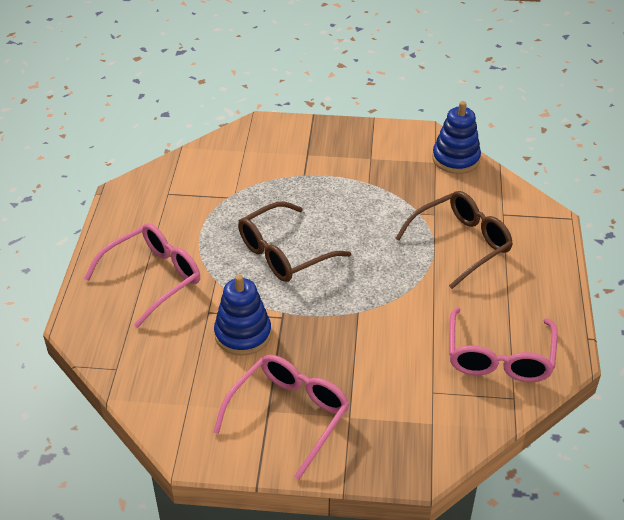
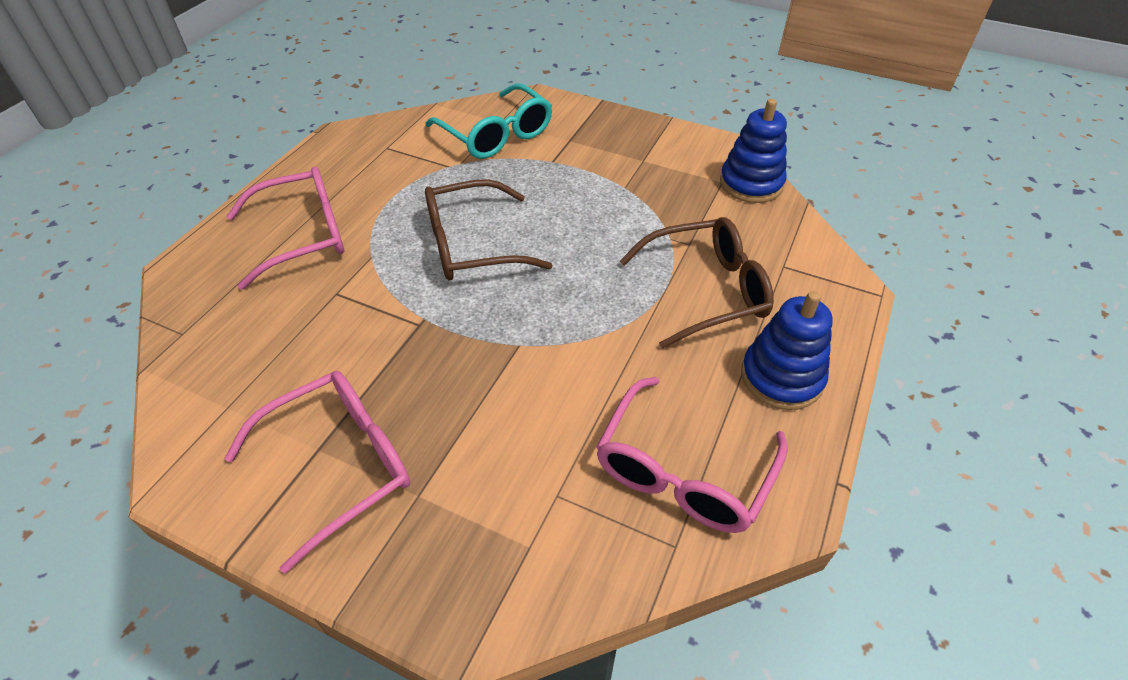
camera: 20 degrees right, 5 degrees up
(243, 334) = (357, 333): blue stacking toy -> blue stacking toy (781, 377)
(249, 163) = (496, 135): none -> turquoise glasses

